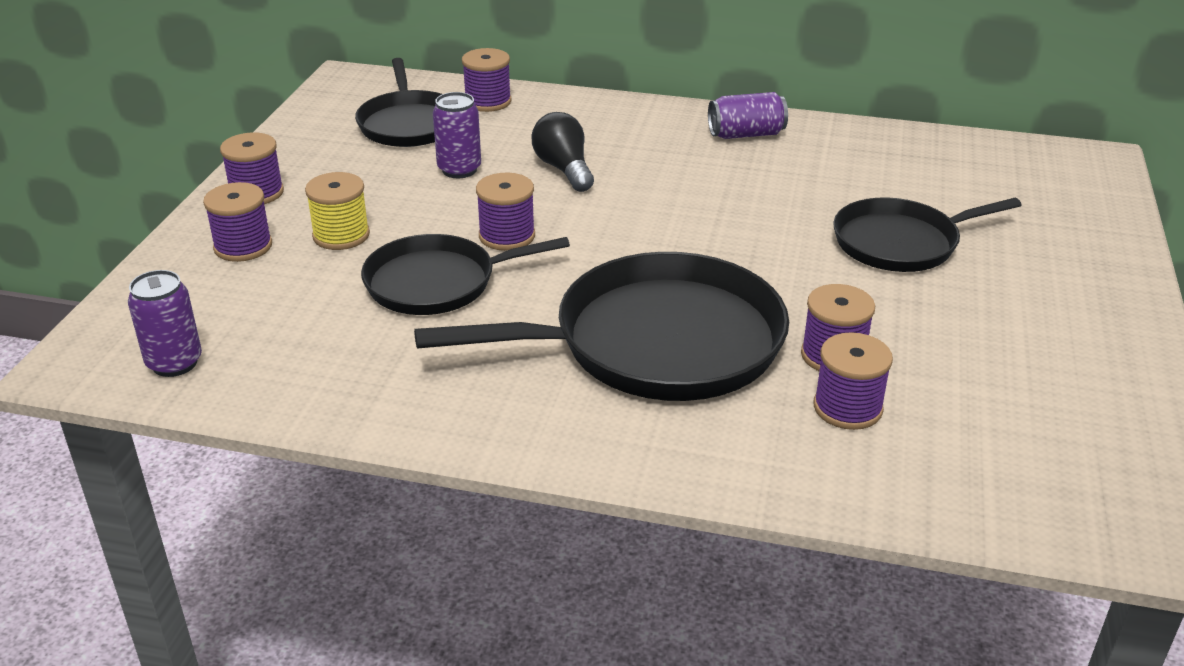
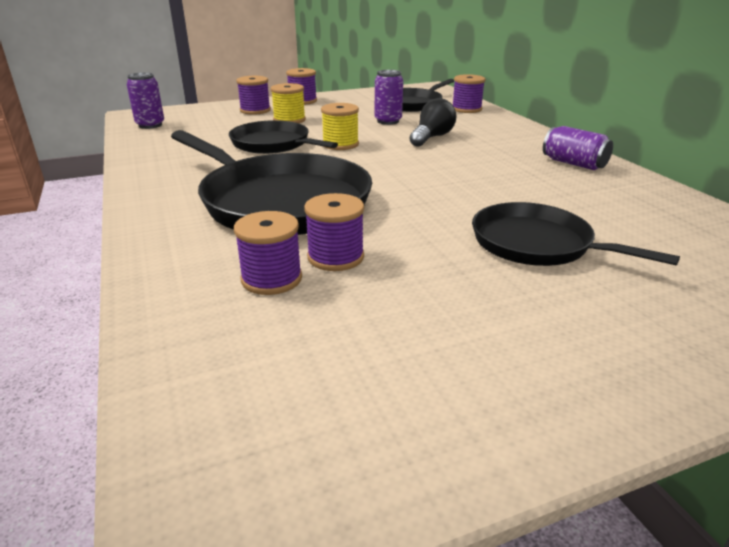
camera: 55 degrees right, 5 degrees down
(507, 236) = (340, 144): purple spool -> yellow spool

